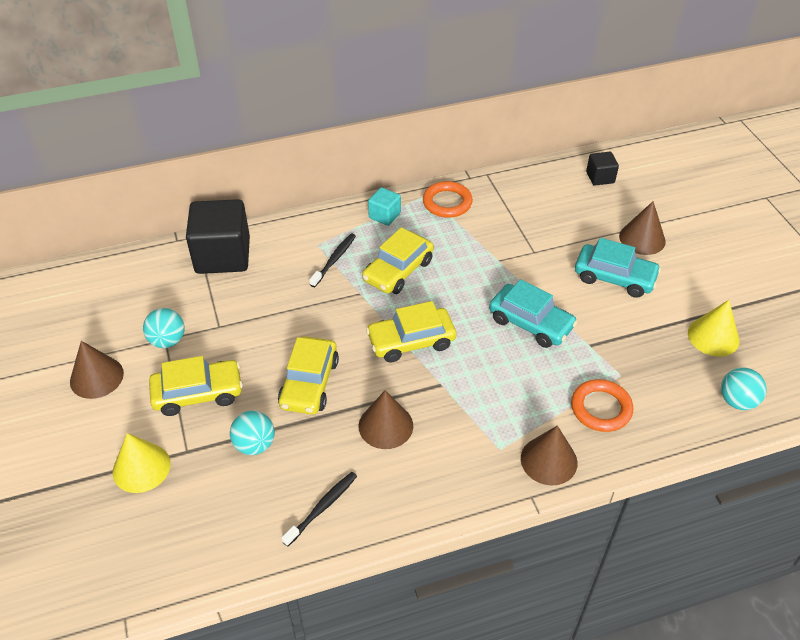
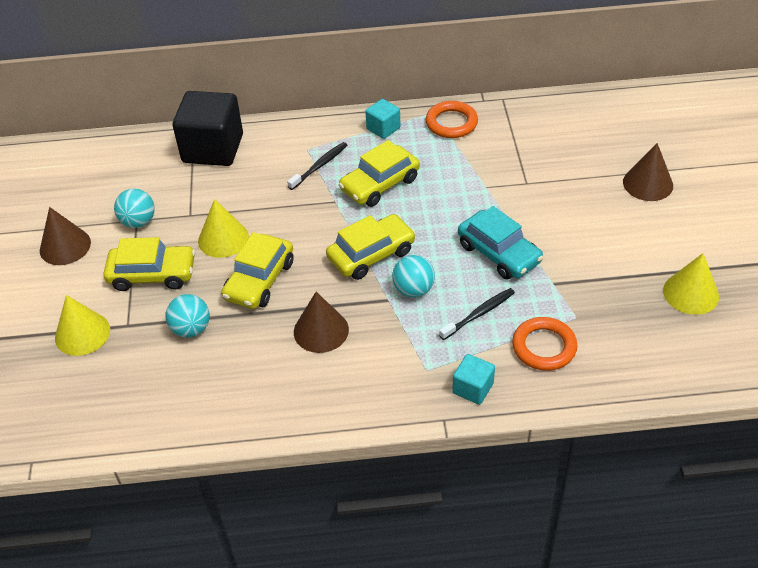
camera: 15 degrees right, 0 degrees up
(260, 346) = (223, 239): none -> yellow cone
(322, 507) = (237, 396): black toothbrush -> black toothbrush (479, 314)
(411, 341) = (371, 254): yellow car -> yellow car turned 150 degrees clockwise
(549, 460) = (473, 388): brown cone -> turquoise cube
(600, 177) = (623, 115): black cube -> none
(614, 277) = (603, 219): turquoise car -> none
(737, 401) = (693, 361): turquoise ball -> turquoise ball (413, 290)

